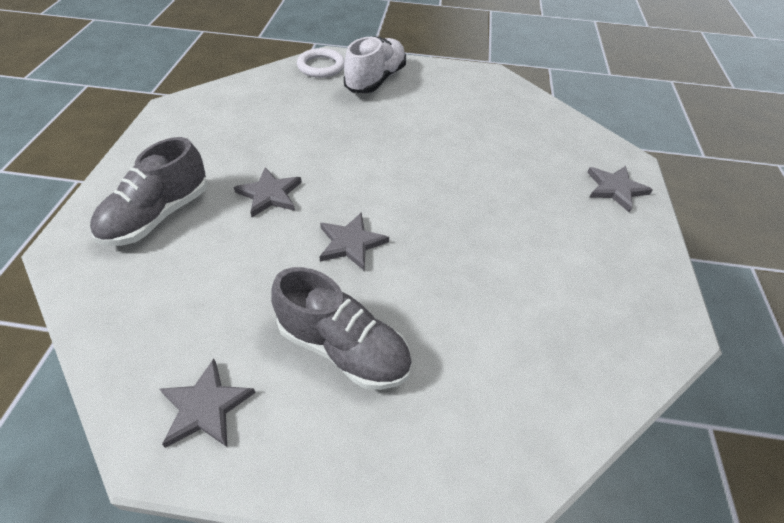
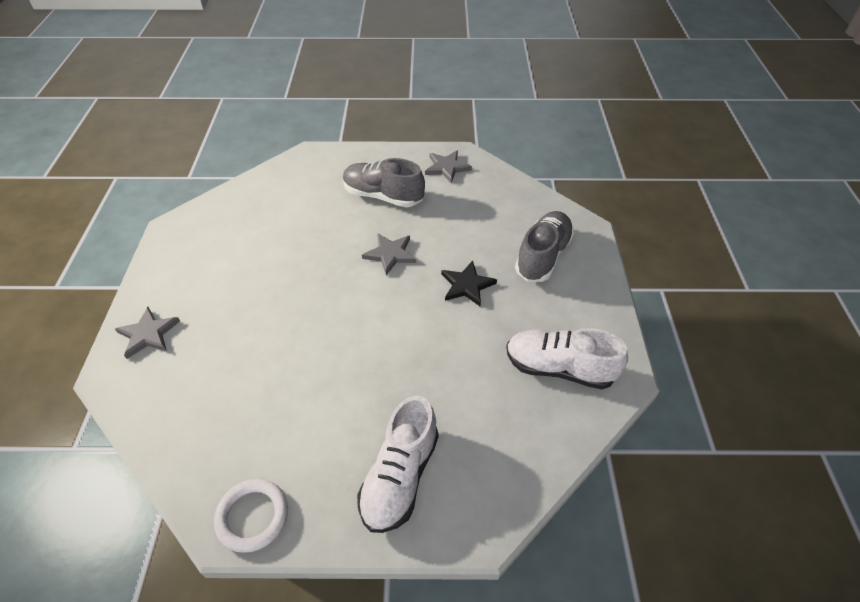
camera: 175 degrees right, 0 degrees up
(221, 118) = (559, 368): none -> white shoe
(270, 194) = (467, 285): grey star -> black star
(321, 66) = (485, 497): white ring -> white ring (252, 516)

